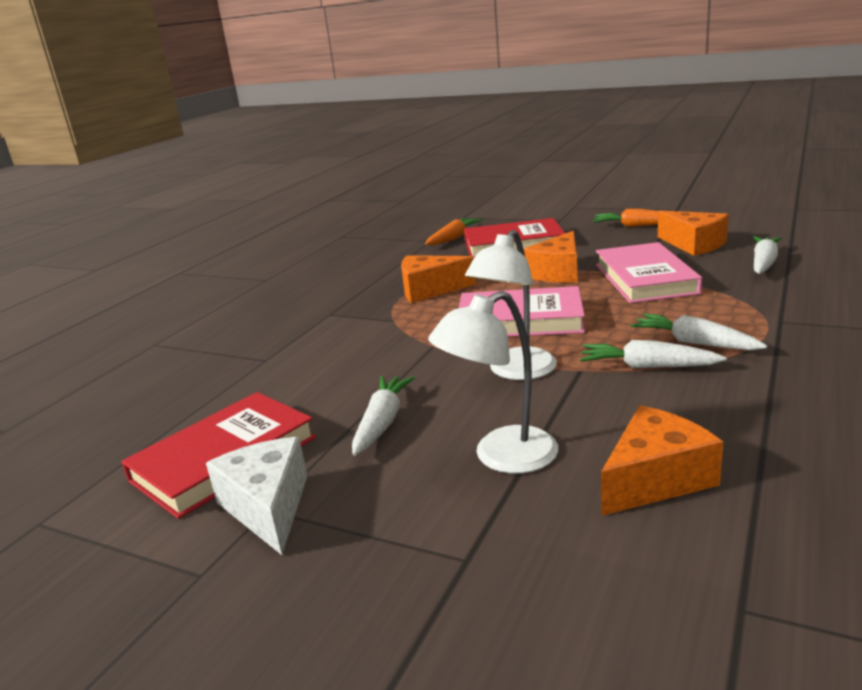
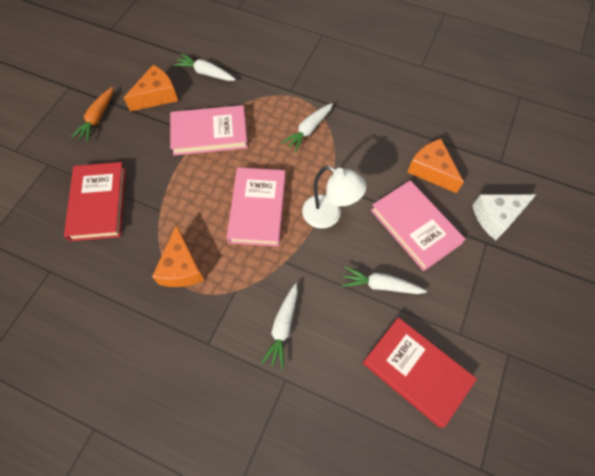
camera: 95 degrees left, 40 degrees up
(268, 507) = (458, 334): white cheese -> white cheese (496, 217)
(453, 238) = (54, 251): orange carrot -> none
(501, 457) = (415, 227): white lamp -> pink book
(557, 272) = (178, 179): orange cheese -> none
(647, 366) = (332, 155): white carrot -> white carrot (283, 327)

